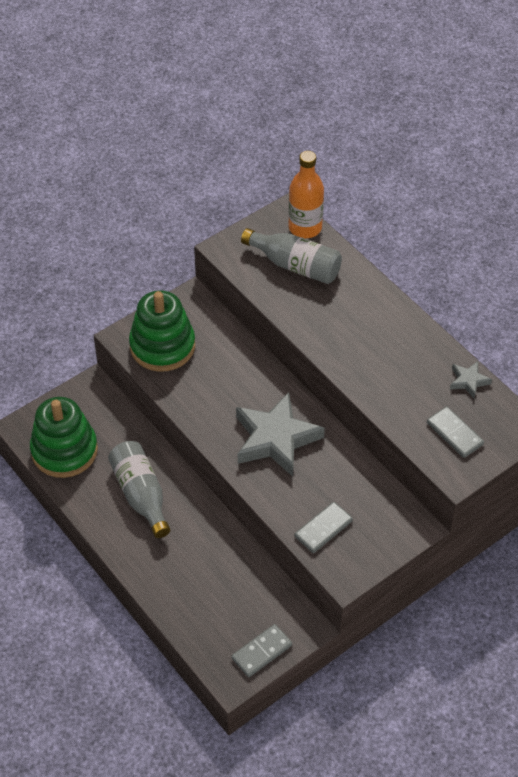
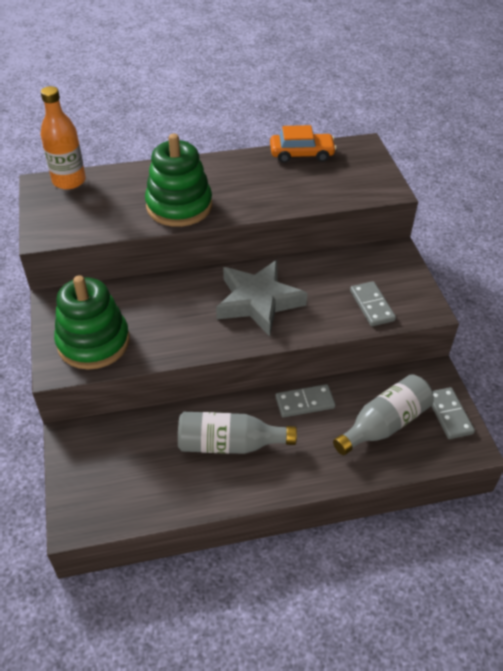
camera: 65 degrees left, 5 degrees down
(64, 450) = (133, 492): green stacking toy -> green stacking toy (179, 206)
(295, 265) = (105, 200): grey bottle -> grey bottle (384, 424)
(454, 434) = (348, 178): grey domino -> grey domino (305, 402)
(468, 381) = (301, 154): grey star -> orange car

